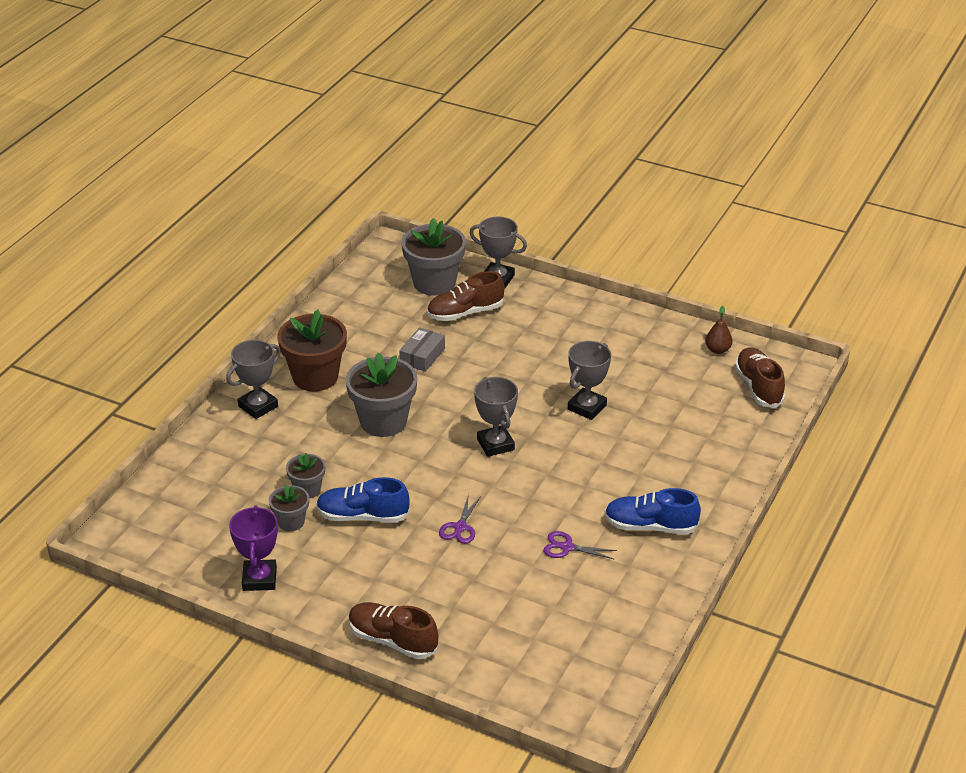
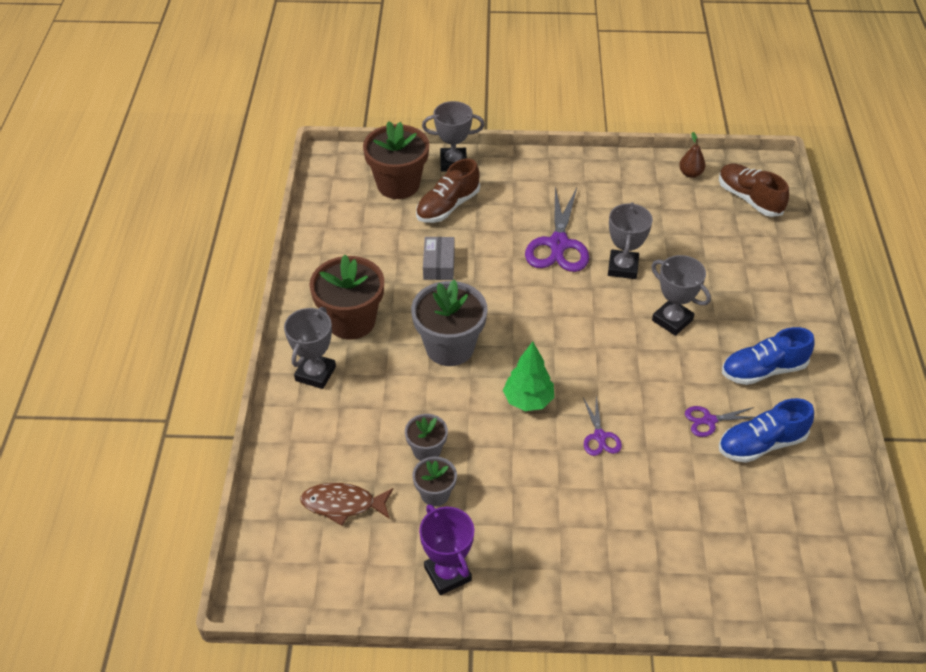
camera: 25 degrees left, 10 degrees up
(213, 504) = (342, 504): none -> brown fish
(363, 516) = (501, 460): blue shoe -> blue shoe (761, 444)
(392, 640) = (625, 591): brown shoe -> none
(419, 481) = (528, 400): none -> green tree
(434, 283) = (398, 184): grey flower pot -> brown flower pot
(495, 444) = (570, 335): grey trophy -> grey trophy (672, 320)
(542, 371) = (558, 244): none -> purple scissors

